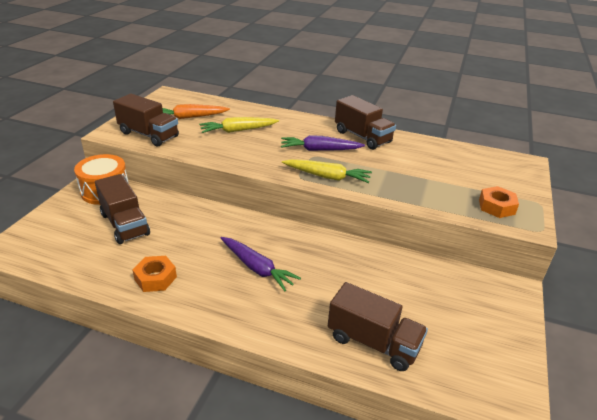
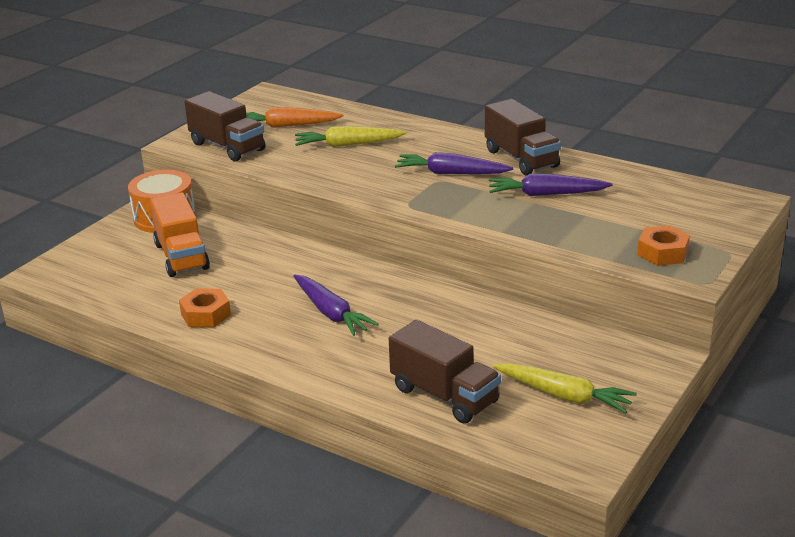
camera: 15 degrees right, 5 degrees down
(125, 224) = (181, 256): brown truck -> orange truck
(327, 177) = (445, 206): yellow carrot -> yellow carrot (564, 396)
(392, 163) = (546, 194): none -> purple carrot

